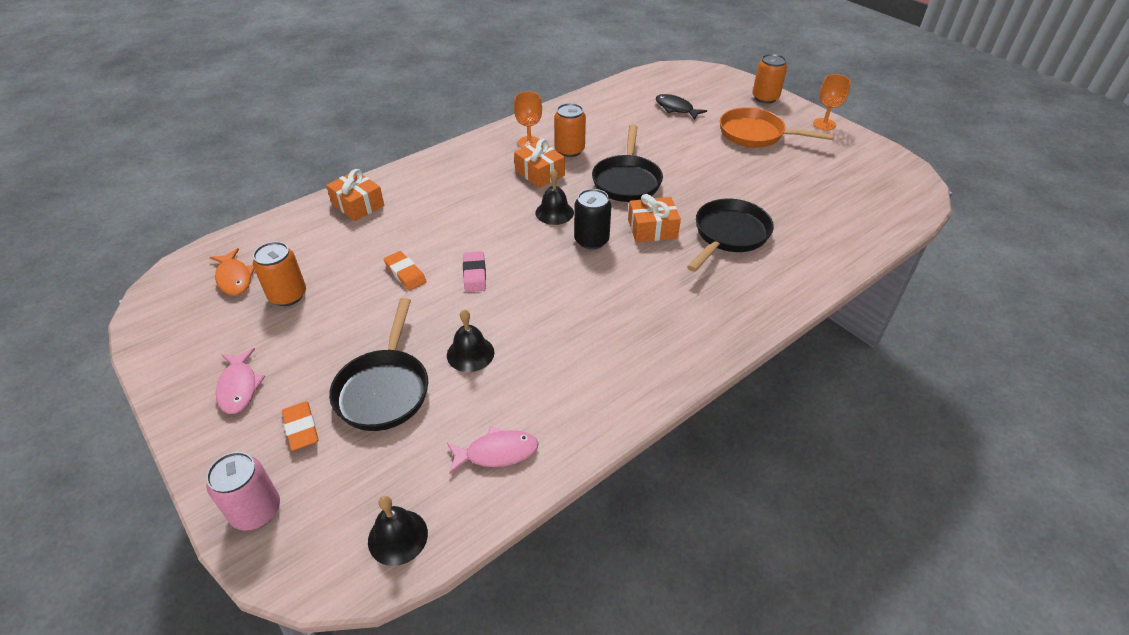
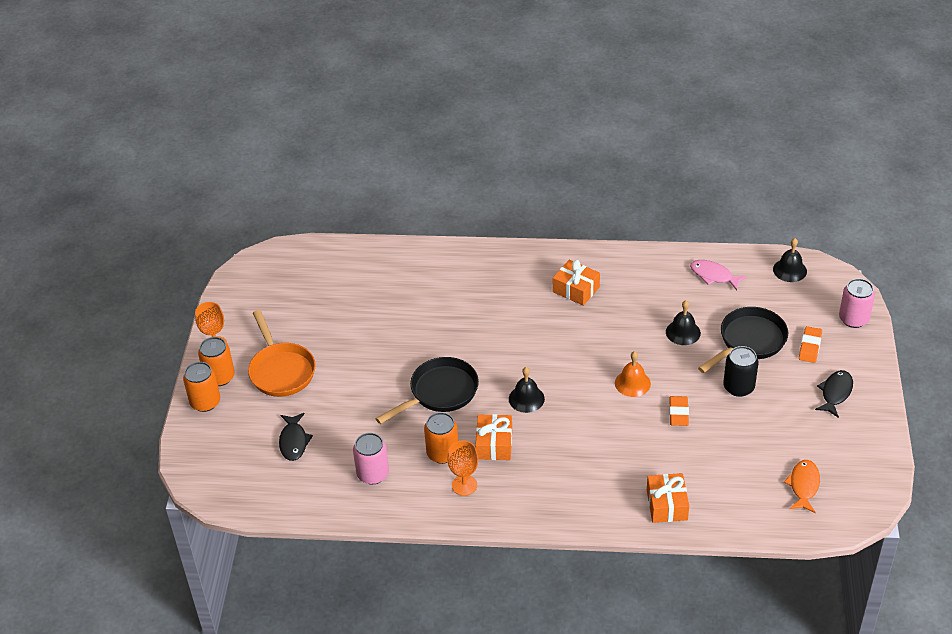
camera: 135 degrees left, 0 degrees up
(239, 387) = (835, 393): pink fish -> black fish
(288, 295) = (772, 445): orange can -> orange can (220, 377)
(474, 274) = (632, 383): pink eraser -> orange bell
(591, 240) = (528, 360): black can -> black can (738, 387)
(599, 119) = (373, 474): none -> pink can
(652, 229) = (477, 342): orange gift -> orange gift (576, 289)
(729, 235) = (436, 307): black pan -> none

